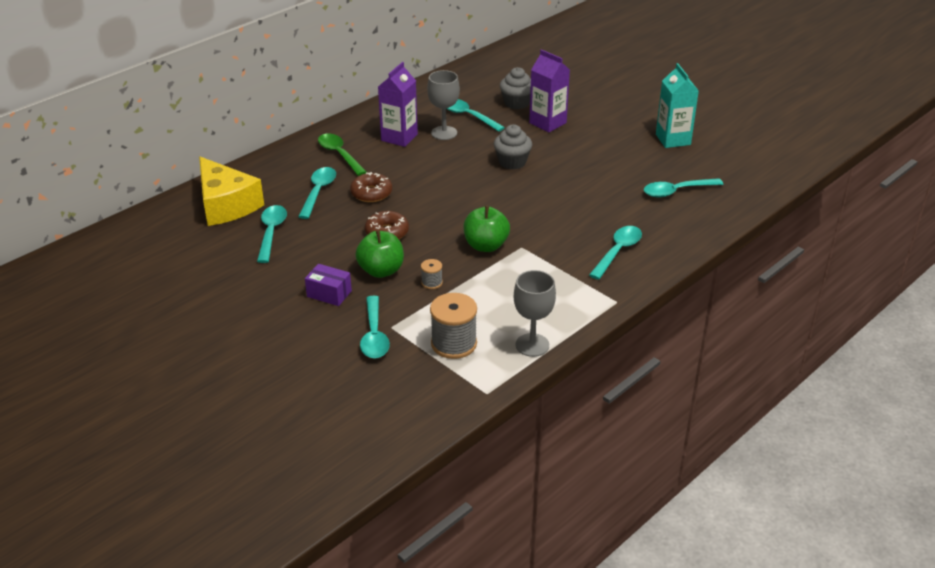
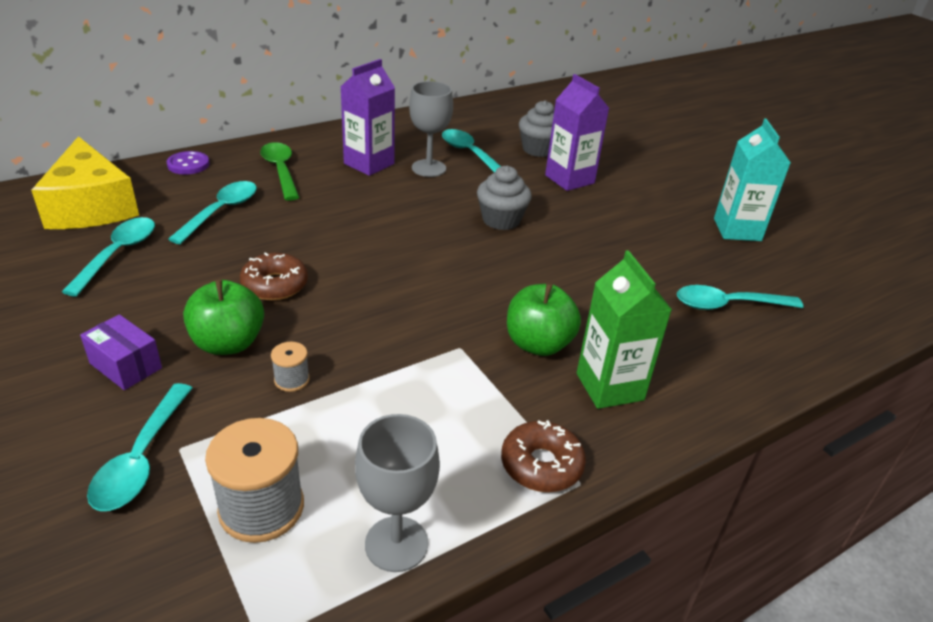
camera: 10 degrees right, 0 degrees up
(270, 162) = (188, 164): none -> purple button
(371, 193) = (289, 226): brown donut -> brown donut (541, 465)
(486, 246) = (406, 334): green apple -> green apple (538, 344)
(617, 252) = (609, 387): turquoise spoon -> green carton

